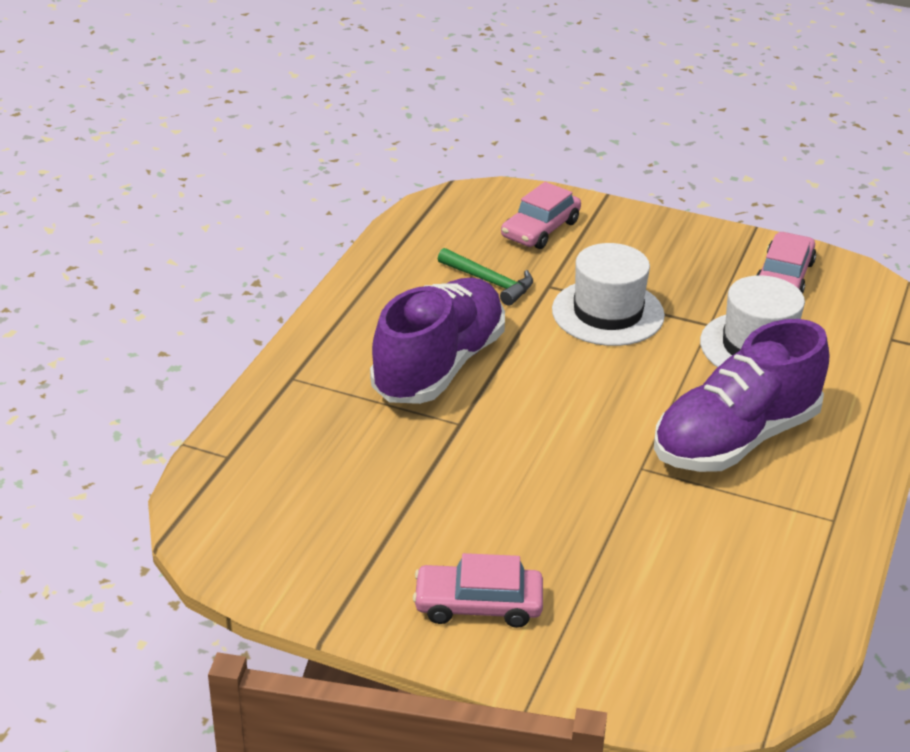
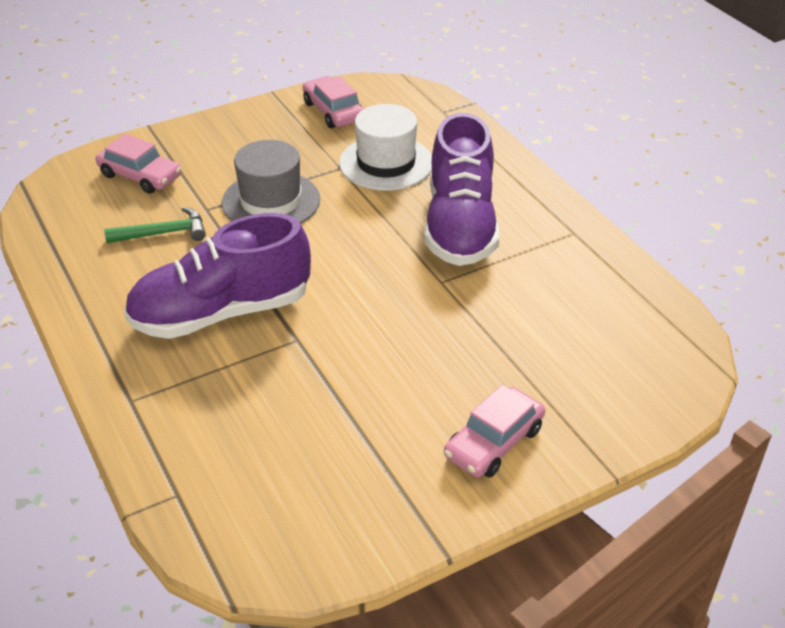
camera: 50 degrees left, 5 degrees up
(439, 366) = (221, 313): purple shoe -> purple shoe turned 90 degrees counterclockwise
(540, 229) = (140, 176): pink car -> pink car turned 45 degrees counterclockwise
(607, 313) = (271, 201): white hat -> grey hat

